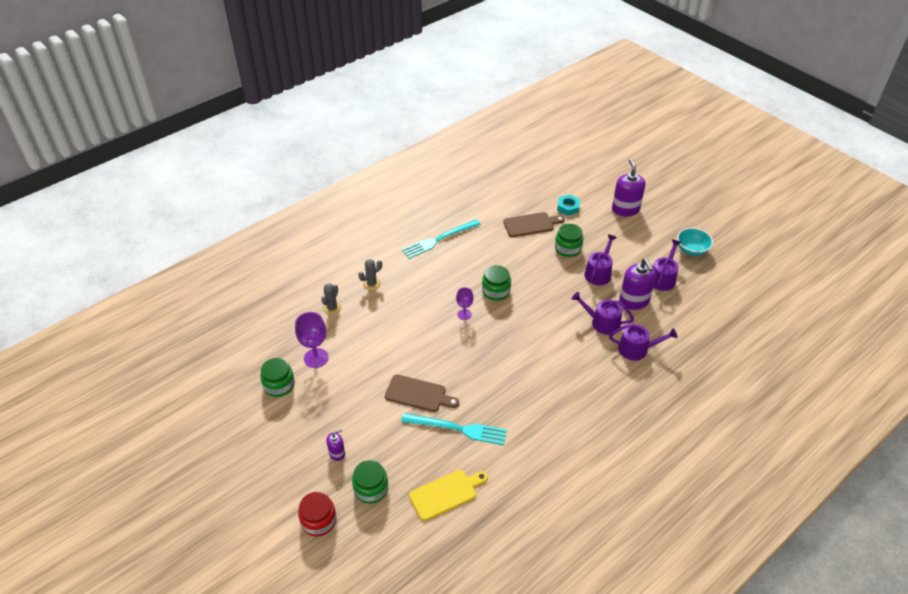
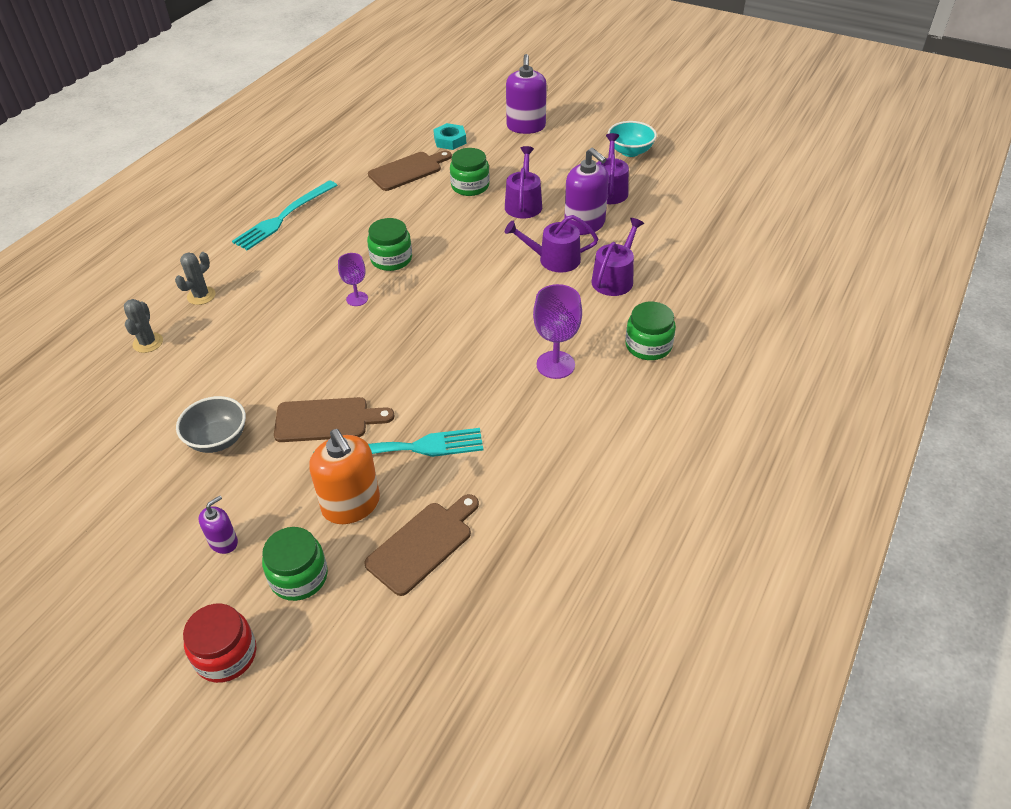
camera: 20 degrees left, 0 degrees up
(279, 385) = (91, 472): green jar -> green jar (648, 346)
(316, 358) = (143, 416): purple goblet -> purple goblet (555, 365)
(353, 387) = (218, 439): none -> grey bowl
(414, 454) = (351, 504): none -> orange soap dispenser
(446, 493) = (423, 544): yellow cutting board -> brown cutting board
(625, 209) = (526, 126): purple soap dispenser -> purple soap dispenser turned 150 degrees counterclockwise
(637, 349) = (615, 278): purple watering can -> purple watering can turned 45 degrees counterclockwise

